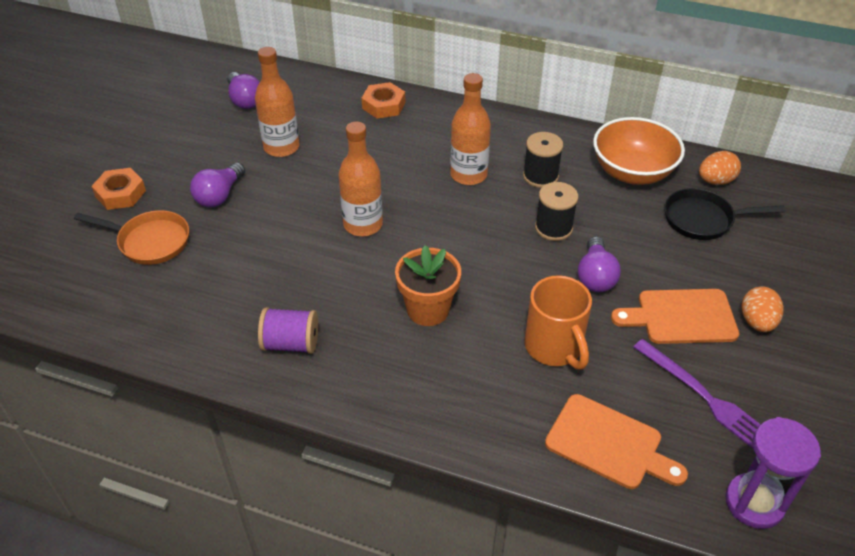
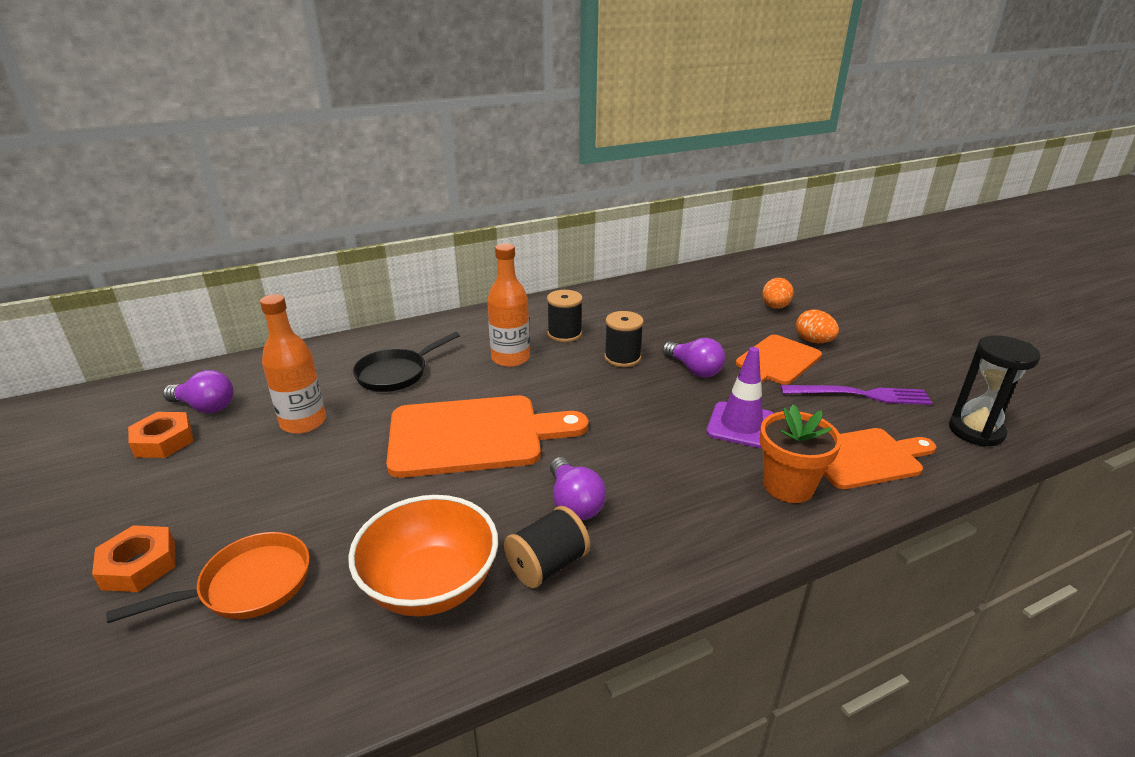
camera: 45 degrees left, 15 degrees down
(219, 196) = (285, 495): purple light bulb -> purple light bulb (574, 503)
(291, 343) = (547, 565): purple spool -> black spool
(363, 224) = (473, 435): orange bottle -> orange cutting board
(383, 105) = (366, 349): orange nut -> orange nut (164, 441)
(428, 310) = (620, 459): orange flower pot -> orange flower pot (788, 486)
(554, 347) = (741, 425): orange mug -> purple traffic cone
(632, 172) = (619, 304): orange bowl -> orange bowl (430, 585)
(703, 219) = (700, 307): black pan -> black pan (396, 373)
(715, 181) = (673, 286): orange egg -> orange egg (775, 307)
(754, 502) = (976, 431): purple hourglass -> black hourglass

